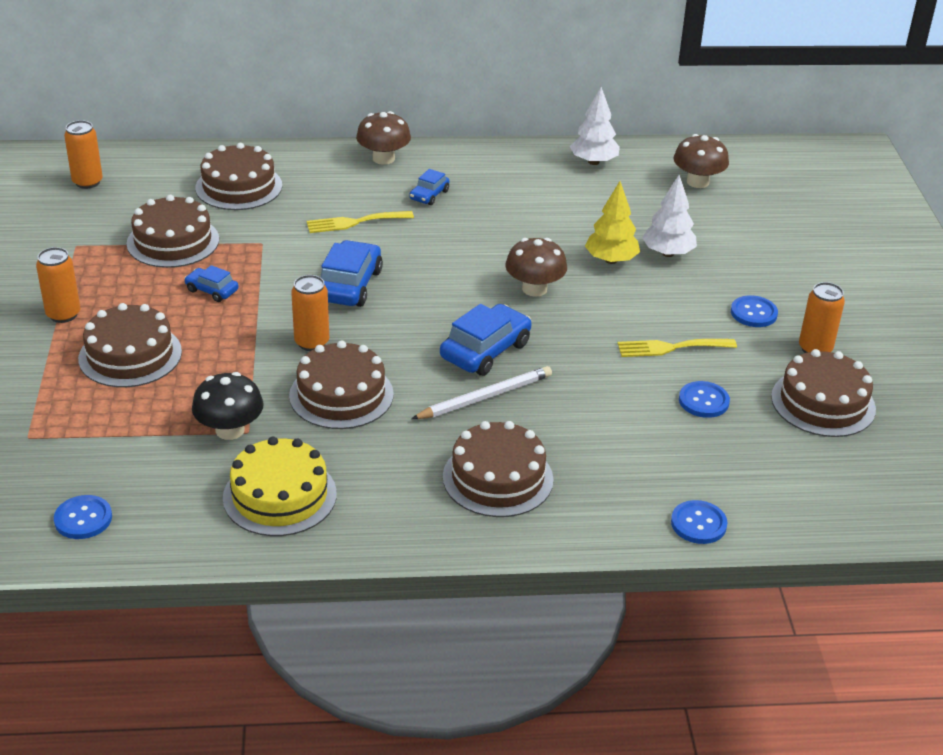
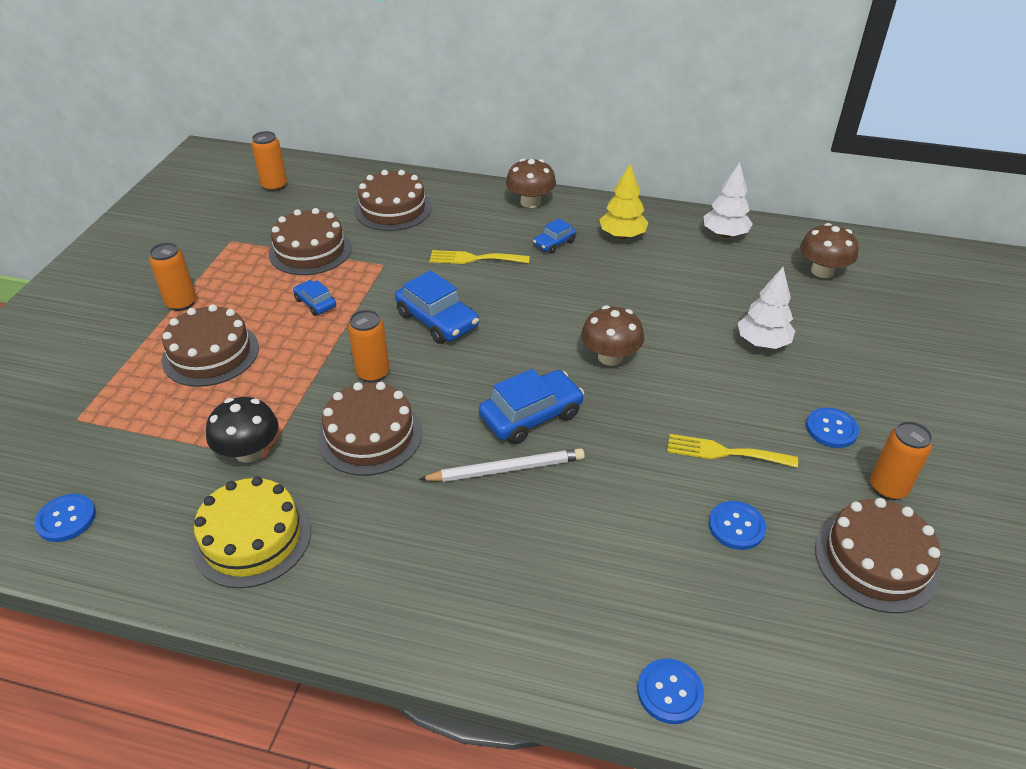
camera: 20 degrees right, 5 degrees up
(349, 285) = (437, 320): blue car -> blue car turned 105 degrees clockwise
(497, 478) = (474, 571): brown cake -> none
(611, 260) = (700, 340): yellow tree -> yellow tree (622, 236)

